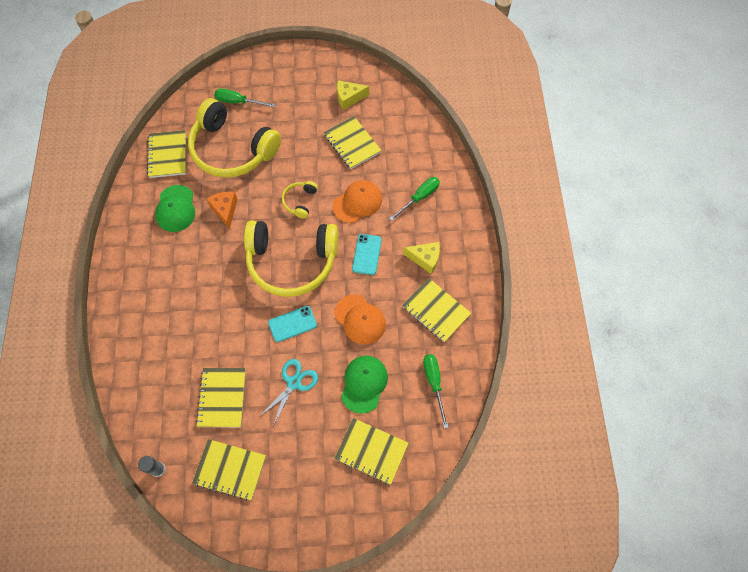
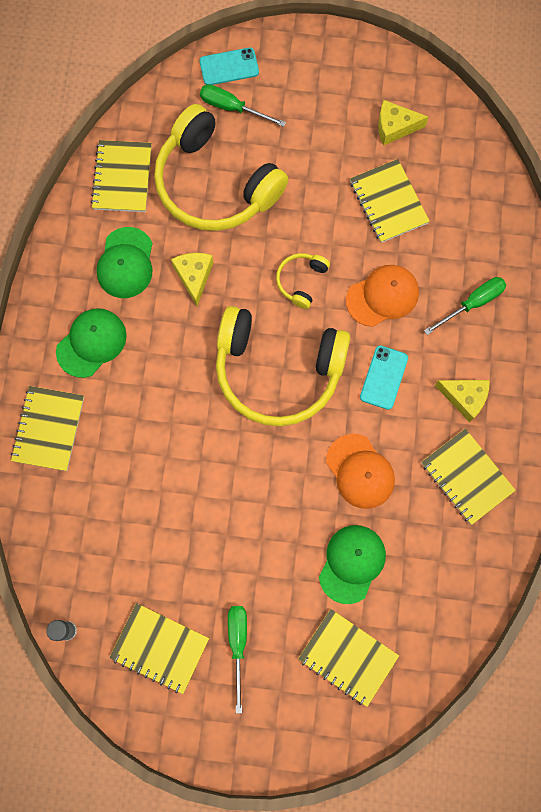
camera: 10 degrees right, 10 degrees up
(156, 264) = (91, 343): none -> green cap
(222, 398) = (160, 549): yellow notebook -> yellow notebook (48, 429)
(225, 210) = (194, 276): orange cheese -> yellow cheese
(292, 324) = (267, 462): turquoise phone -> turquoise phone (229, 67)
(294, 383) = (258, 545): turquoise scissors -> none
(434, 383) = (447, 579): green screwdriver -> green screwdriver (238, 644)

